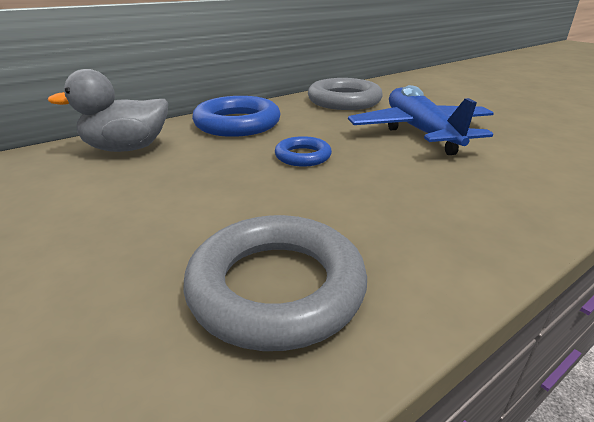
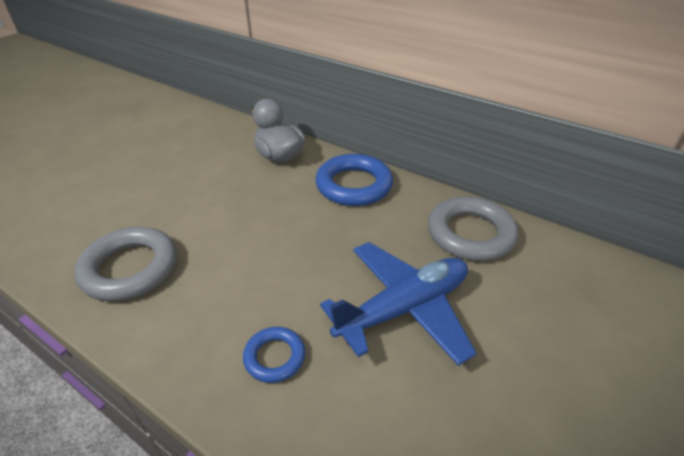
camera: 70 degrees right, 10 degrees up
(303, 156) = (301, 239): blue ring -> blue ring (274, 357)

